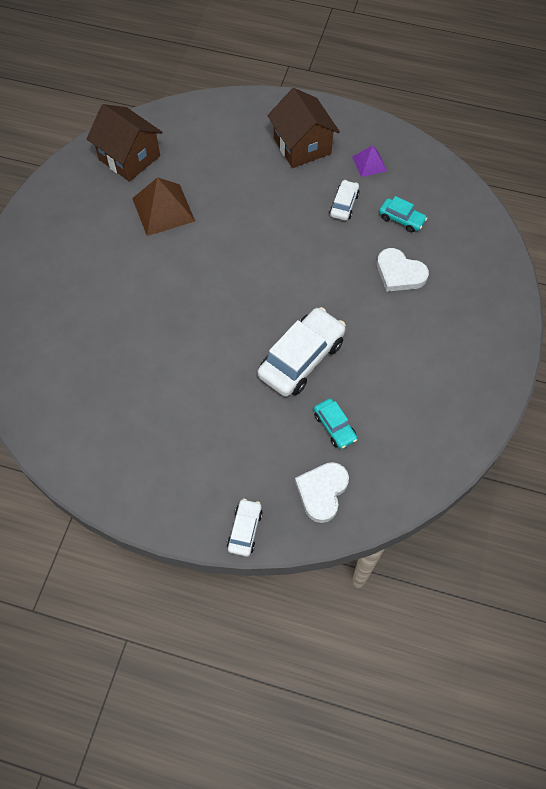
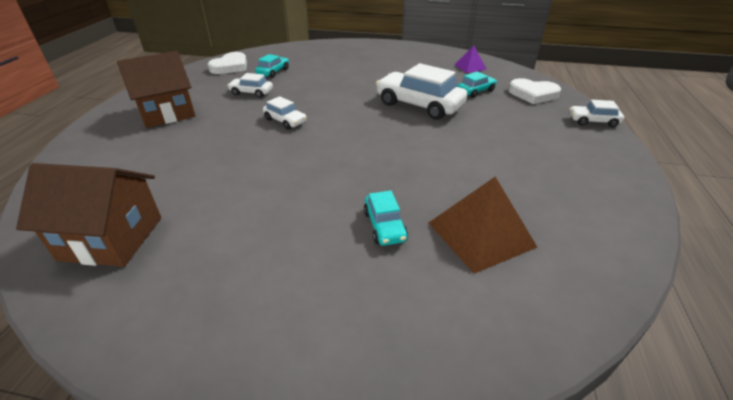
camera: 95 degrees left, 25 degrees down
(110, 304) = (384, 226): none -> turquoise car
(129, 158) = (112, 238): brown house -> brown house turned 60 degrees clockwise
(163, 209) = (227, 195): brown pyramid -> brown pyramid (480, 234)
(276, 238) = (285, 121): none -> white car
(369, 163) = (206, 84): purple pyramid -> purple pyramid (470, 67)
(399, 273) = (327, 72): white heart -> white heart (230, 66)

